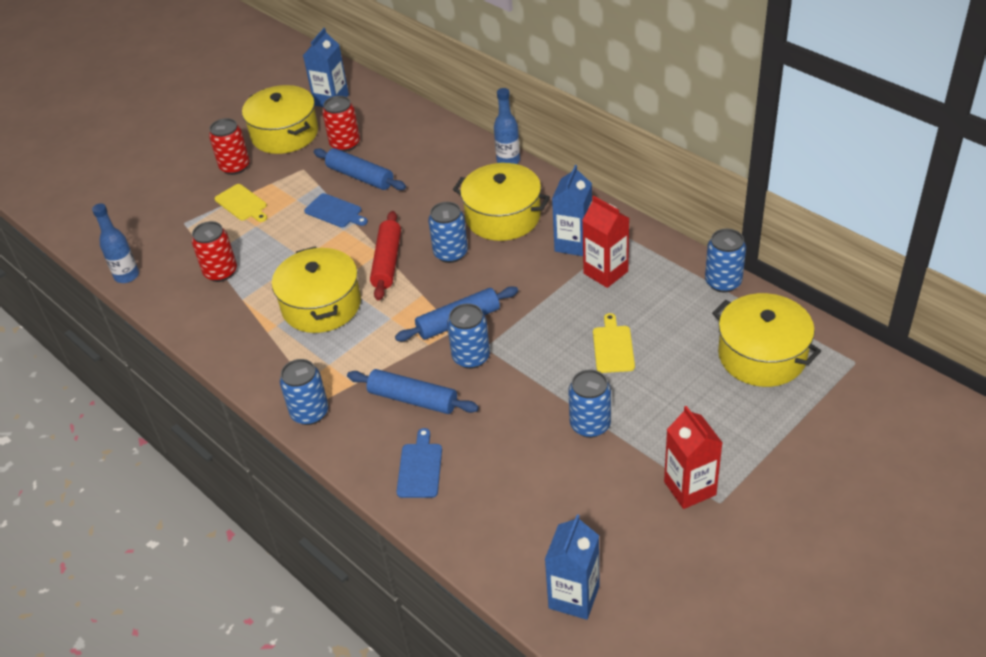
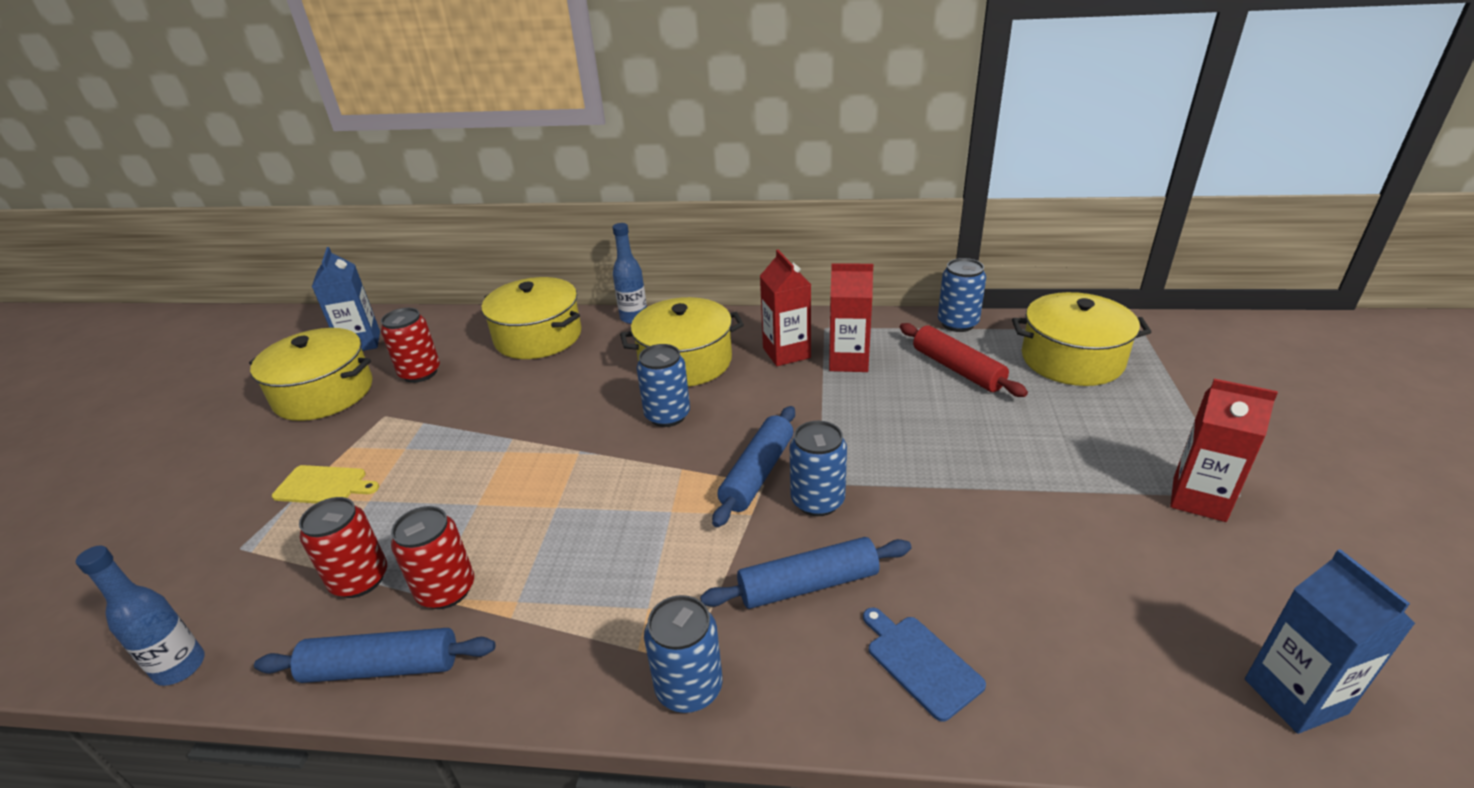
camera: 40 degrees left, 10 degrees down
(235, 167) = (275, 452): red can -> red can (446, 590)
(321, 305) = (561, 543): yellow pot -> yellow pot (538, 336)
(335, 212) = (474, 438): blue cutting board -> none
(360, 177) = (473, 394): blue rolling pin -> blue rolling pin (382, 667)
(387, 262) = (600, 457): red rolling pin -> red rolling pin (957, 369)
(573, 244) = (786, 353): blue carton -> red carton
(590, 425) = (1027, 496): blue can -> none
(613, 347) = (944, 416): yellow cutting board -> none

